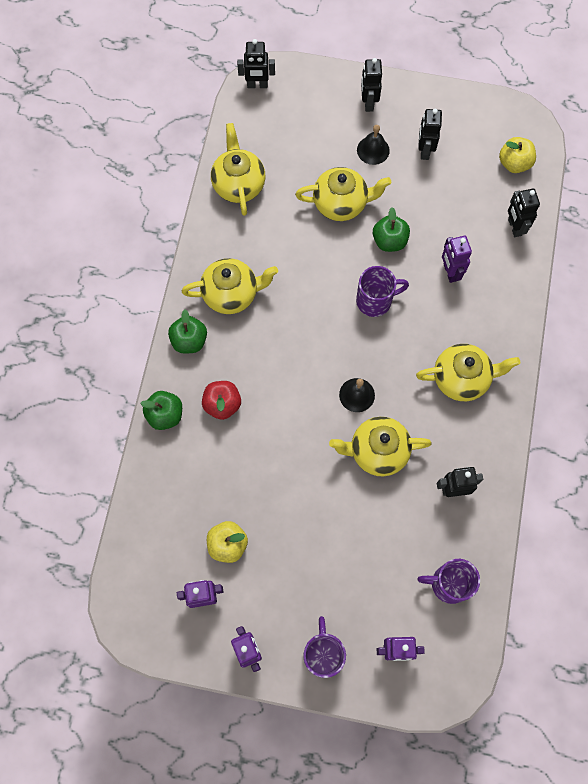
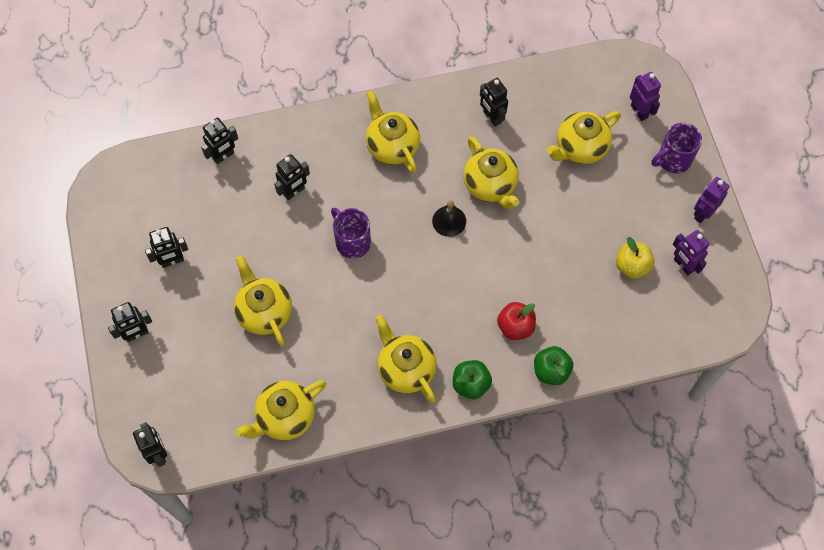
camera: 115 degrees left, 5 degrees down
(373, 150) = (191, 307): black bell -> none
(379, 562) = (580, 148): none -> yellow teapot
(389, 241) = (285, 253): green apple -> none
(448, 584) = (569, 94): purple mug -> none
(450, 272) = (294, 191): purple robot -> black robot
(514, 163) = (154, 179): yellow apple -> none

